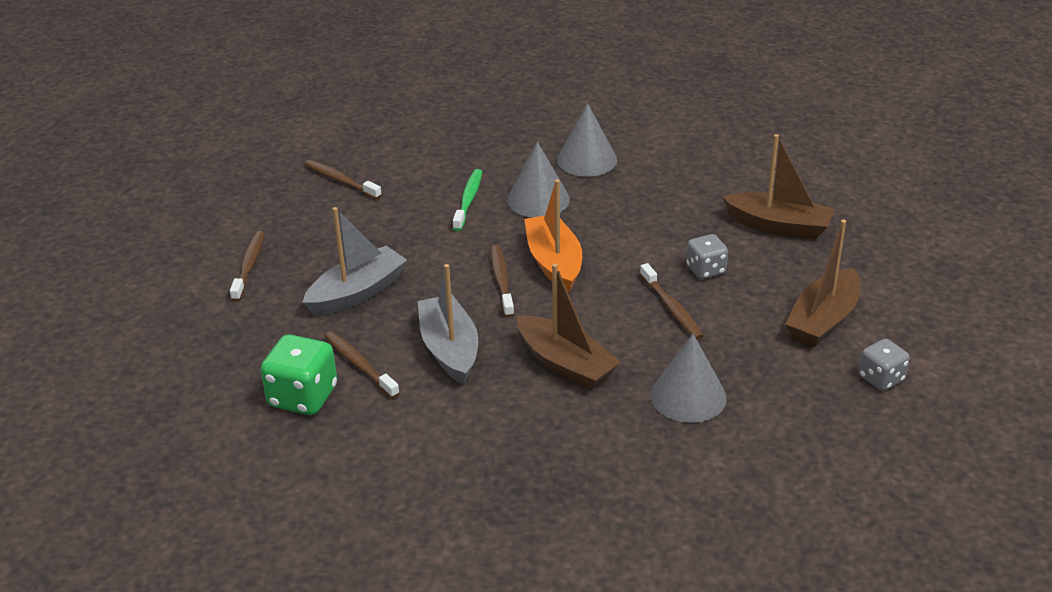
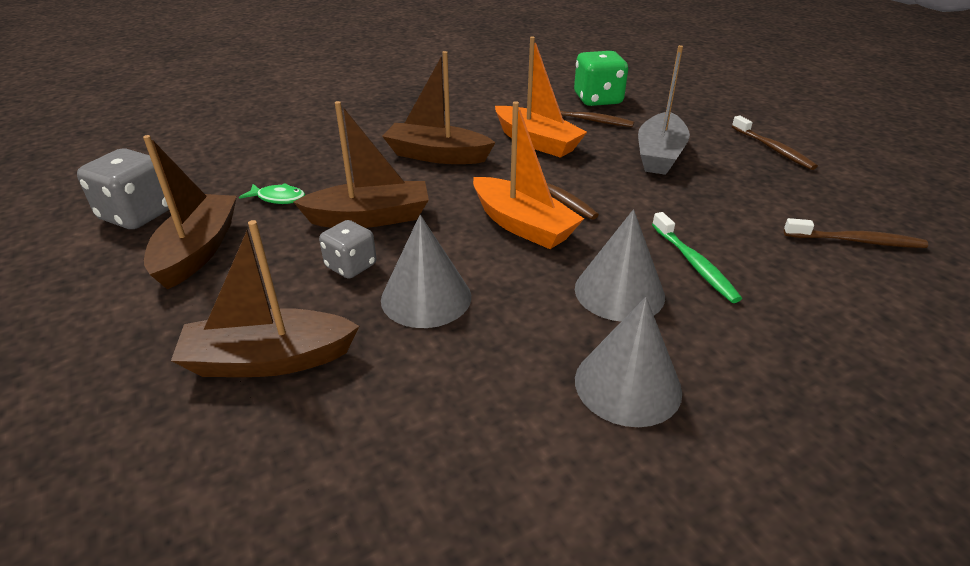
camera: 150 degrees right, 0 degrees up
(449, 349) = (536, 142): grey boat -> orange boat
(672, 308) = (370, 218): brown toothbrush -> brown boat
(688, 396) = (322, 161): grey cone -> grey cone (426, 297)
(746, 357) = (278, 198): none -> green fish
(881, 378) = (138, 215): grey dice -> grey dice, size x1.59

